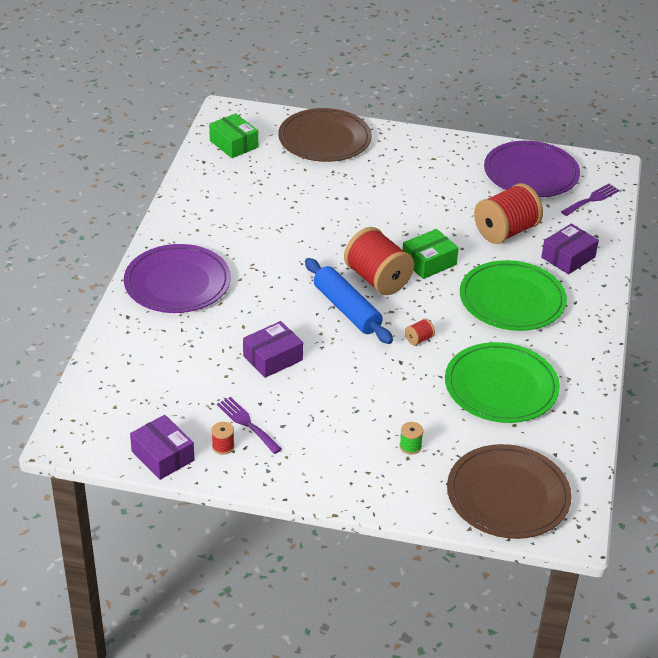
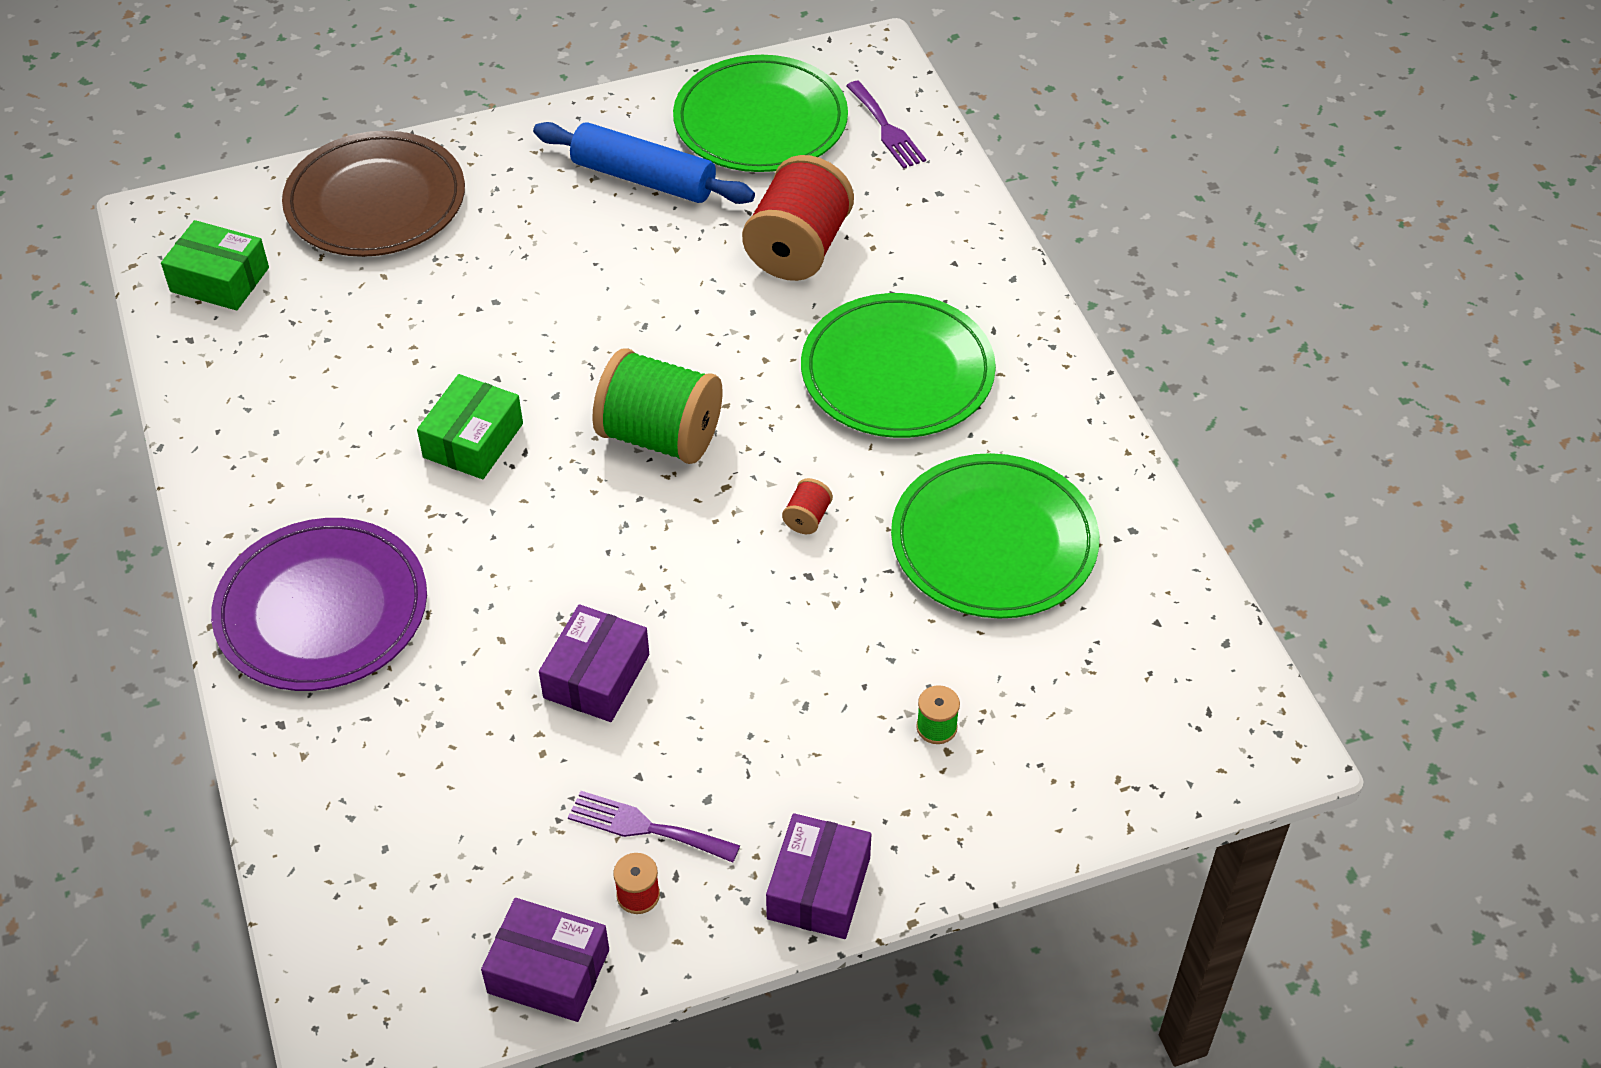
camera: 30 degrees left, 10 degrees up
(347, 309) = (651, 518): blue rolling pin -> blue rolling pin (644, 178)
(377, 279) = (660, 436): red spool -> green spool
(429, 262) = (719, 363): green box -> green box (473, 440)
(508, 495) = (1143, 735): brown plate -> none
(531, 173) = (760, 121): purple plate -> green plate
(568, 257) = (926, 252): purple box -> purple box (819, 888)
(592, 199) = (886, 129): purple fork -> purple fork turned 135 degrees clockwise

